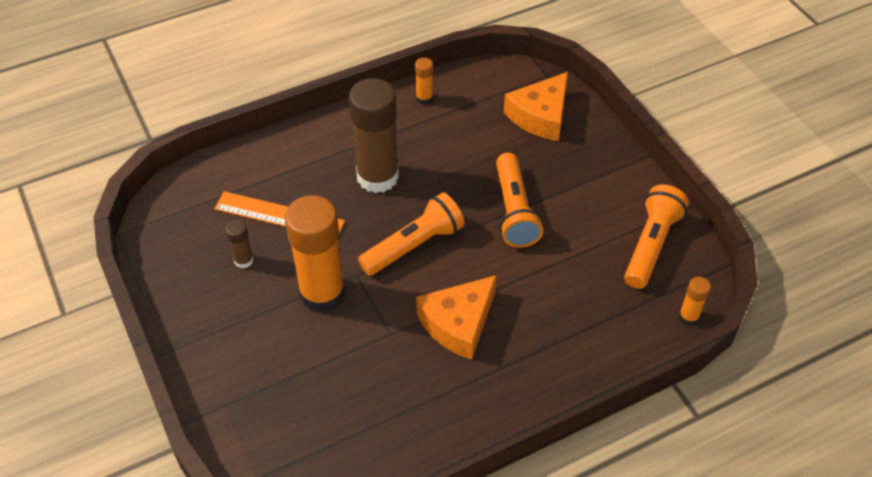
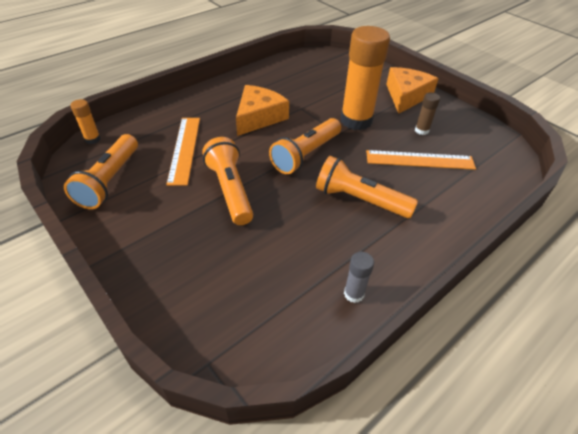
camera: 165 degrees right, 5 degrees down
(377, 177) = (360, 200): brown glue stick -> orange flashlight
(424, 98) = (354, 294): orange glue stick -> grey glue stick
(540, 116) = (212, 295): orange cheese -> orange cheese (406, 96)
(565, 279) = (185, 149): none -> orange ruler

